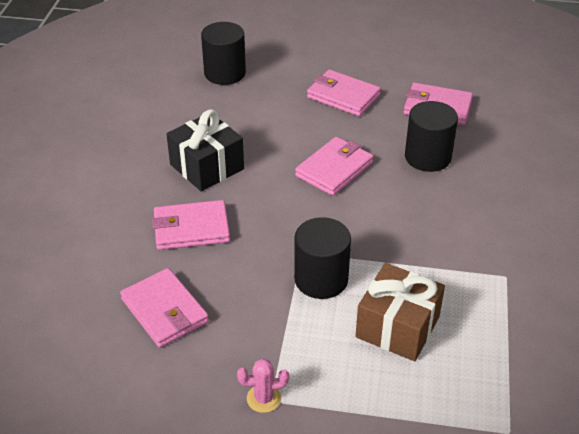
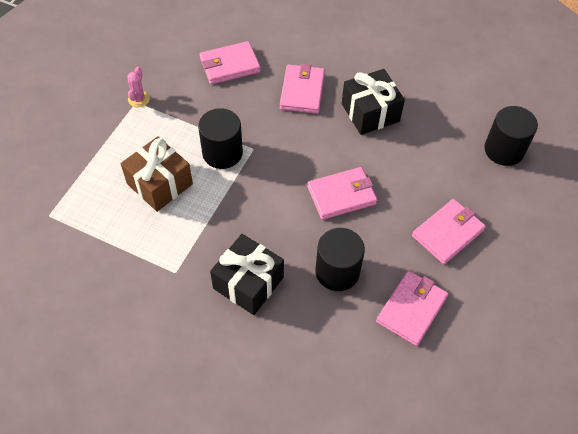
camera: 105 degrees right, 15 degrees up
(334, 169) = (341, 195): pink wallet -> pink wallet turned 75 degrees counterclockwise
(480, 215) = (248, 283): none -> black gift

